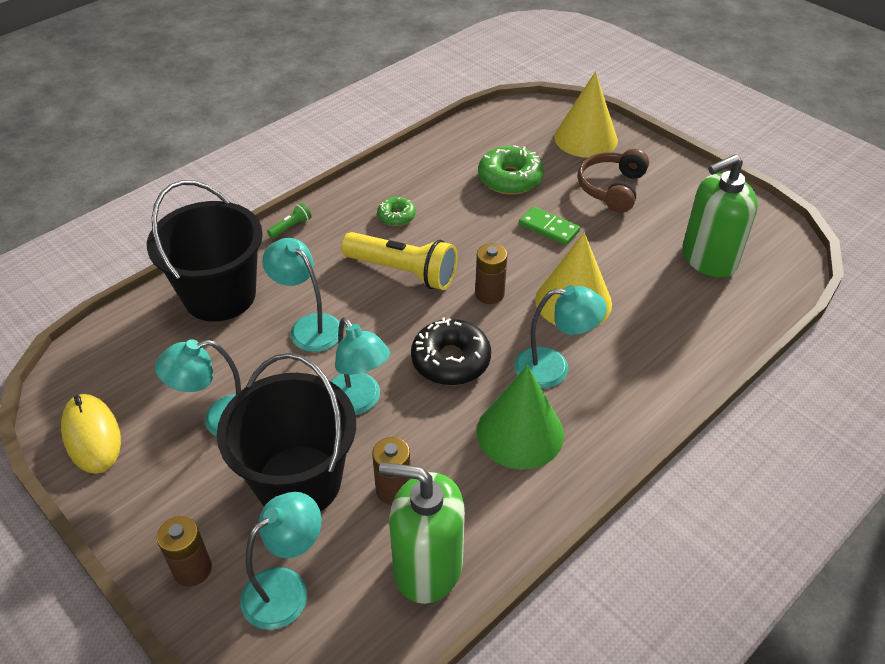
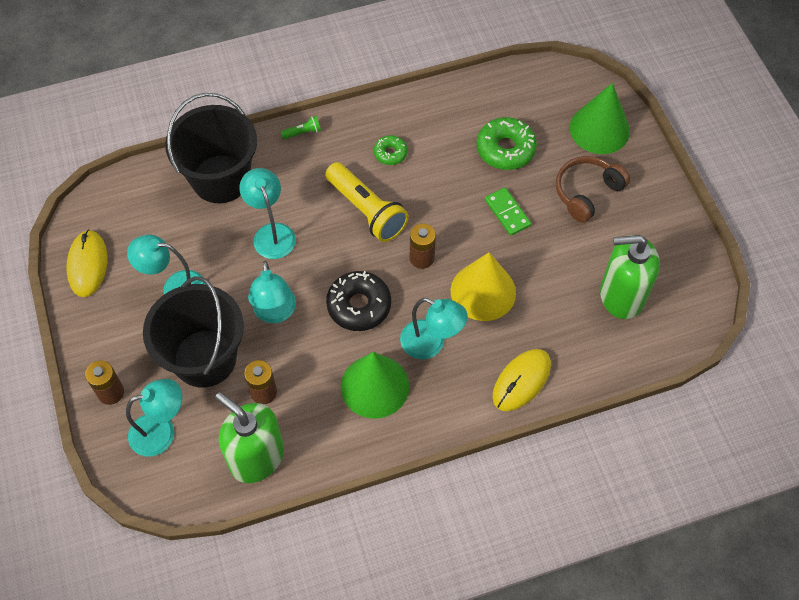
camera: 25 degrees right, 15 degrees up
(585, 138) = (599, 129): yellow cone -> green cone
(671, 367) = (521, 381): none -> yellow mouse

